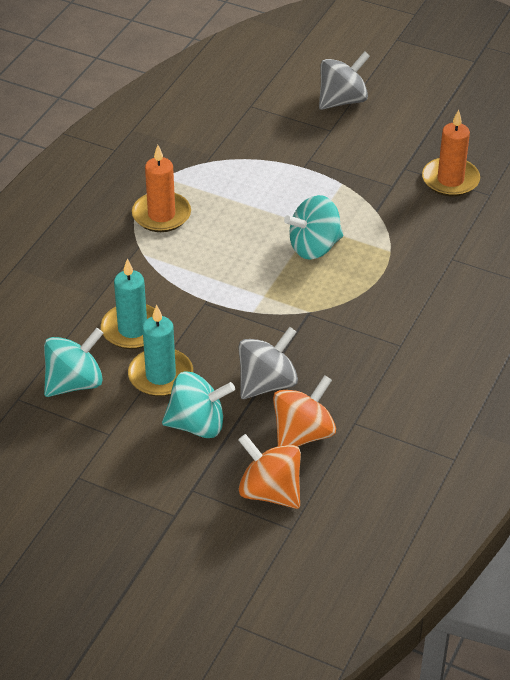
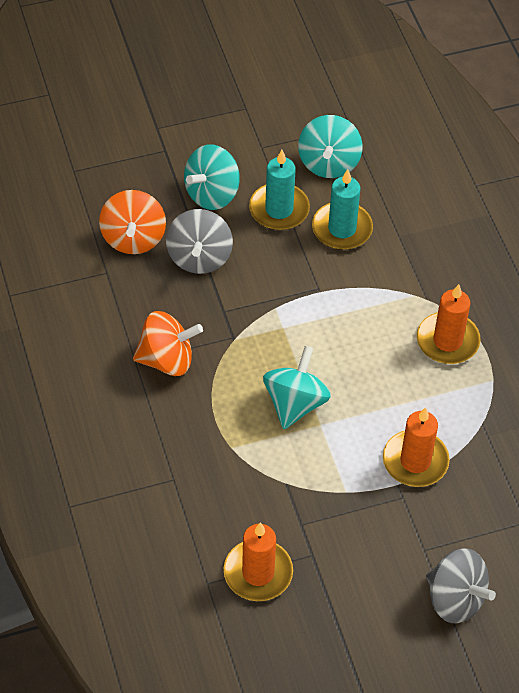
camera: 135 degrees right, 10 degrees up
(270, 491) = (113, 184): orange spinning top -> orange spinning top (167, 359)
(276, 170) = (415, 461): none -> orange candle
(342, 100) = (455, 599): grey spinning top -> grey spinning top turned 60 degrees counterclockwise

